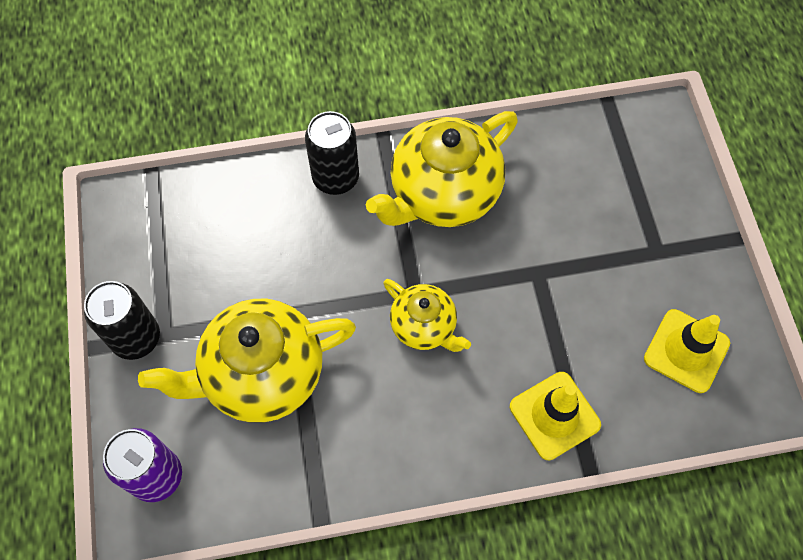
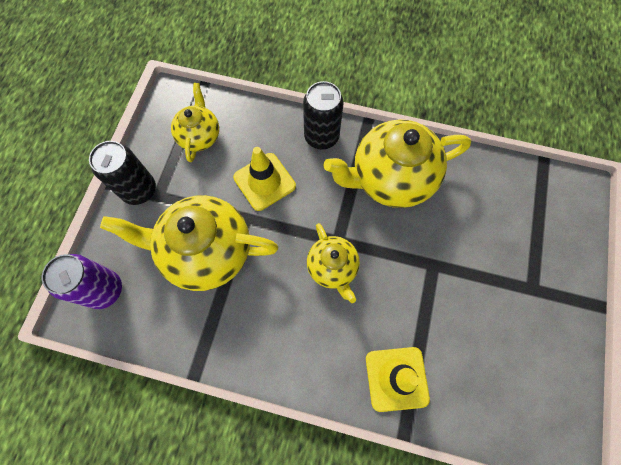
camera: 25 degrees right, 5 degrees up
(180, 239) = (199, 136): none -> yellow teapot
(686, 351) = (522, 376): yellow traffic cone -> yellow traffic cone (264, 181)

